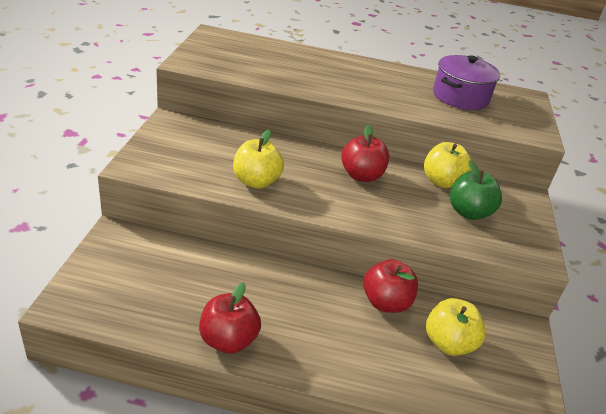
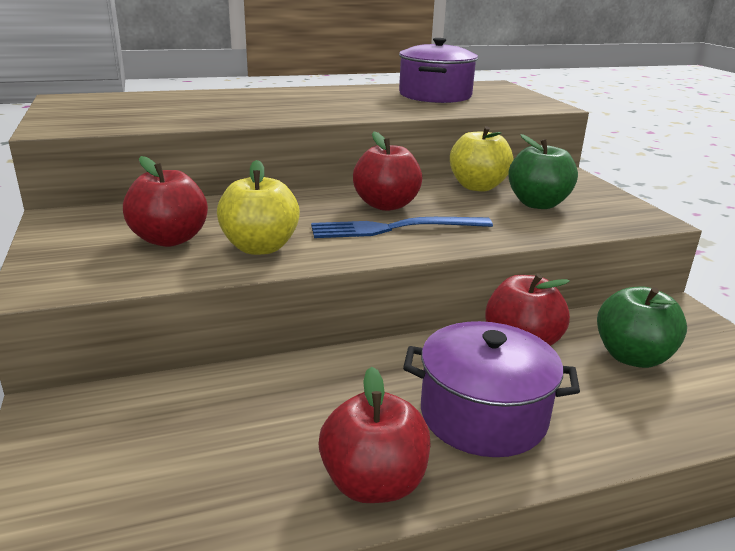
camera: 25 degrees left, 10 degrees down
(213, 157) = (170, 239): none -> red apple
(317, 333) = (483, 415): none -> purple pot
(347, 196) = (394, 228): none -> blue fork
(448, 343) = (632, 357): yellow apple -> green apple

